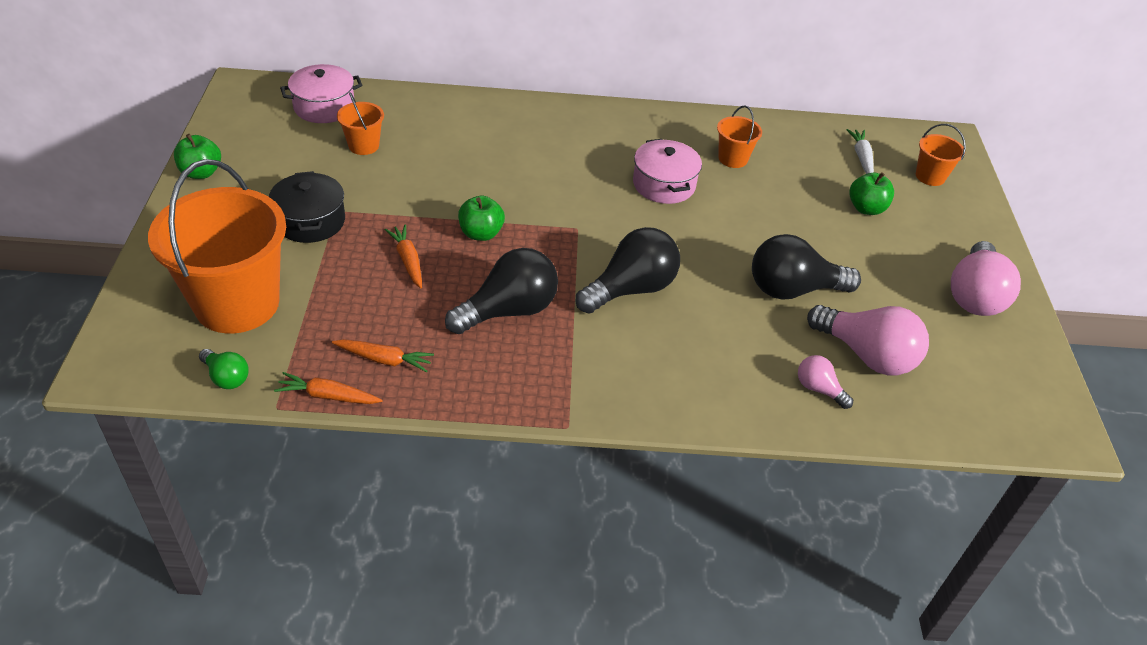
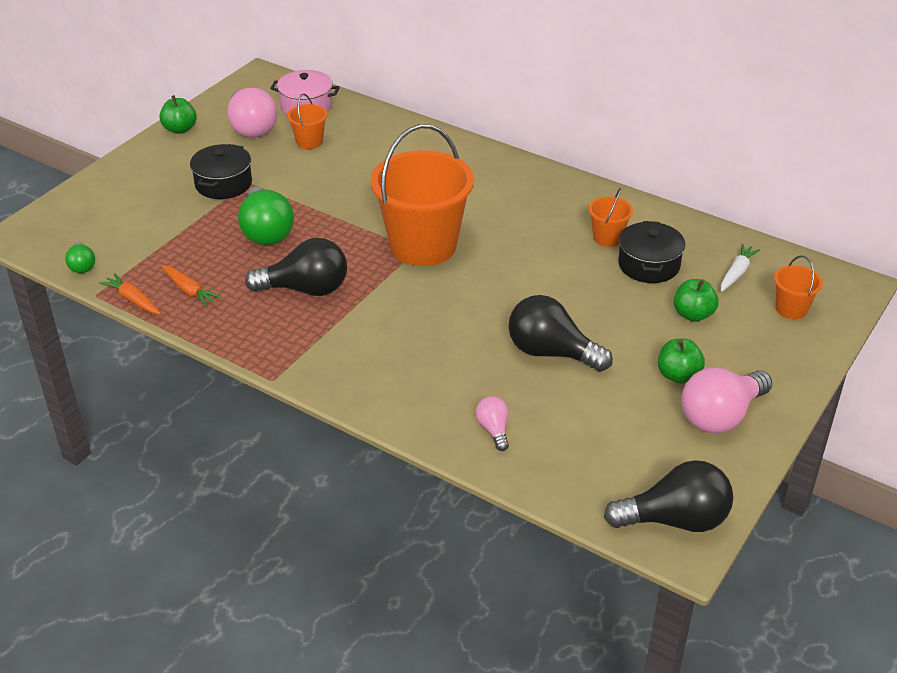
camera: 35 degrees right, 5 degrees down
(237, 303) = (128, 222): orange bucket -> orange bucket (423, 245)
(408, 261) = (266, 232): orange carrot -> green light bulb
(481, 233) = (337, 230): green apple -> green apple (678, 375)
(631, 289) = (414, 306): black light bulb -> black light bulb (675, 520)
(664, 184) = (522, 239): pink pot -> none
(789, 173) = (649, 265): none -> black pot
(866, 355) = (563, 422): pink light bulb -> pink light bulb (252, 127)

